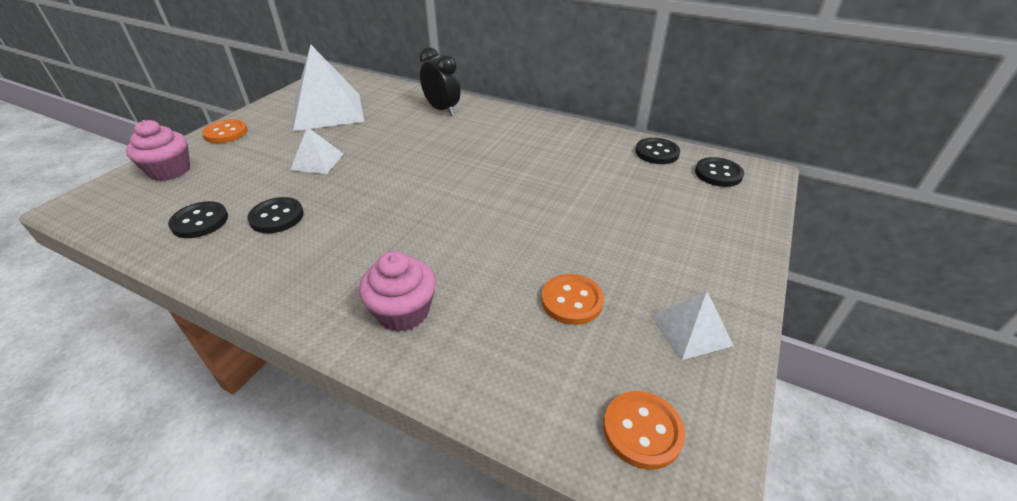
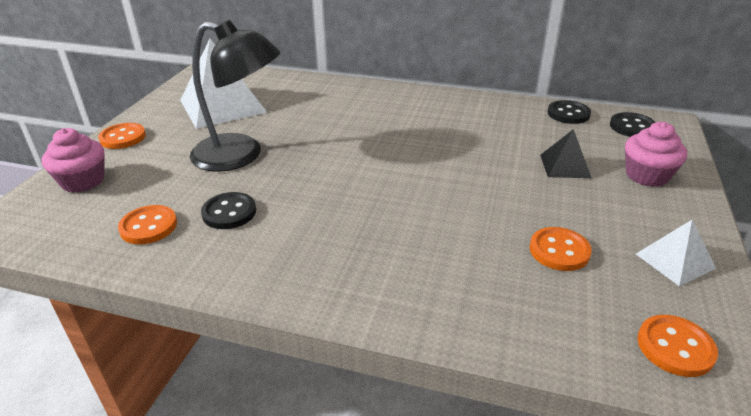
camera: 10 degrees left, 5 degrees down
(200, 221) = (148, 226): black button -> orange button
(317, 161) = (240, 155): white pyramid -> black lamp
(403, 312) = (408, 281): pink cupcake -> pink cupcake (647, 175)
(442, 109) = (341, 94): black clock -> none
(624, 208) = (565, 166): none -> black pyramid

